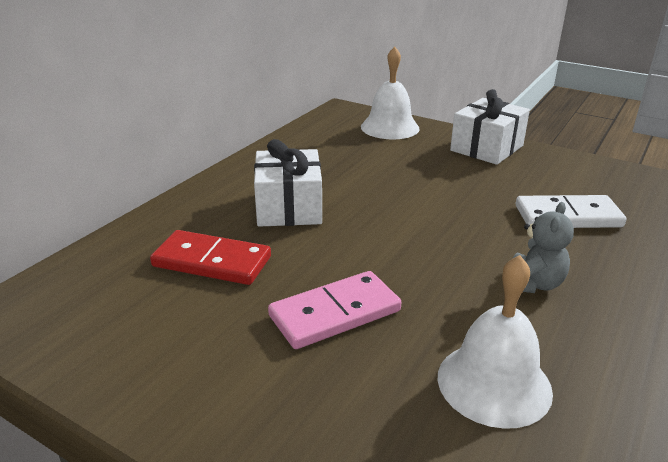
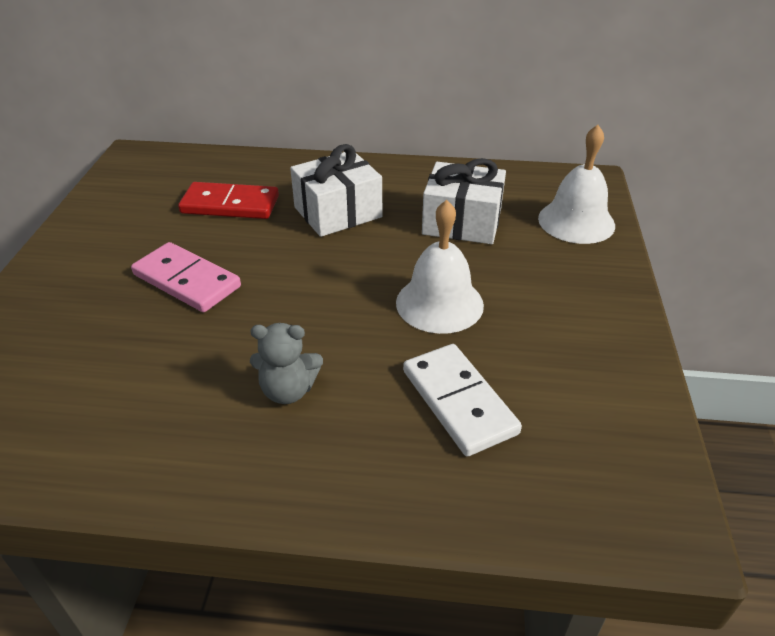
camera: 65 degrees right, 10 degrees up
(212, 261) = (230, 205): red domino -> red domino turned 75 degrees counterclockwise
(486, 148) = (596, 305): white gift -> white gift (462, 222)
(494, 383) = (123, 386): white bell -> white bell (439, 303)

